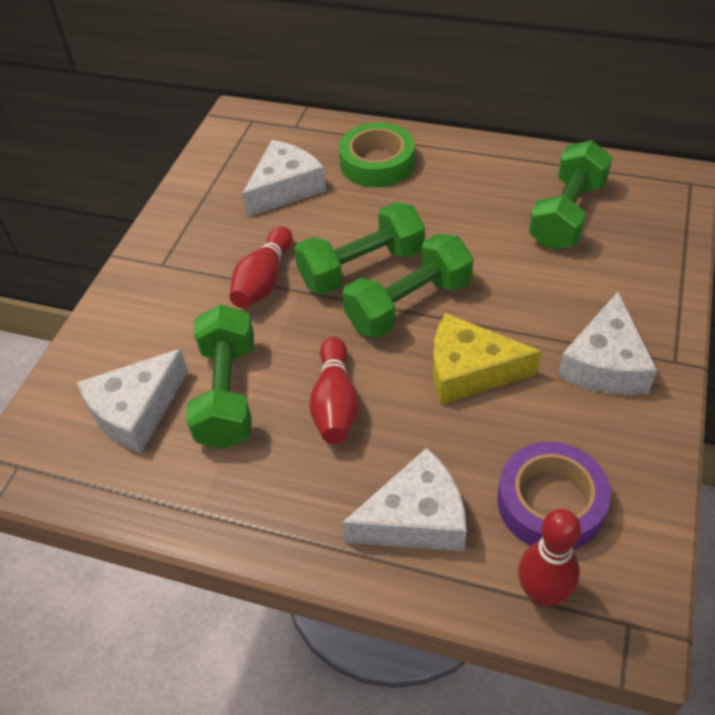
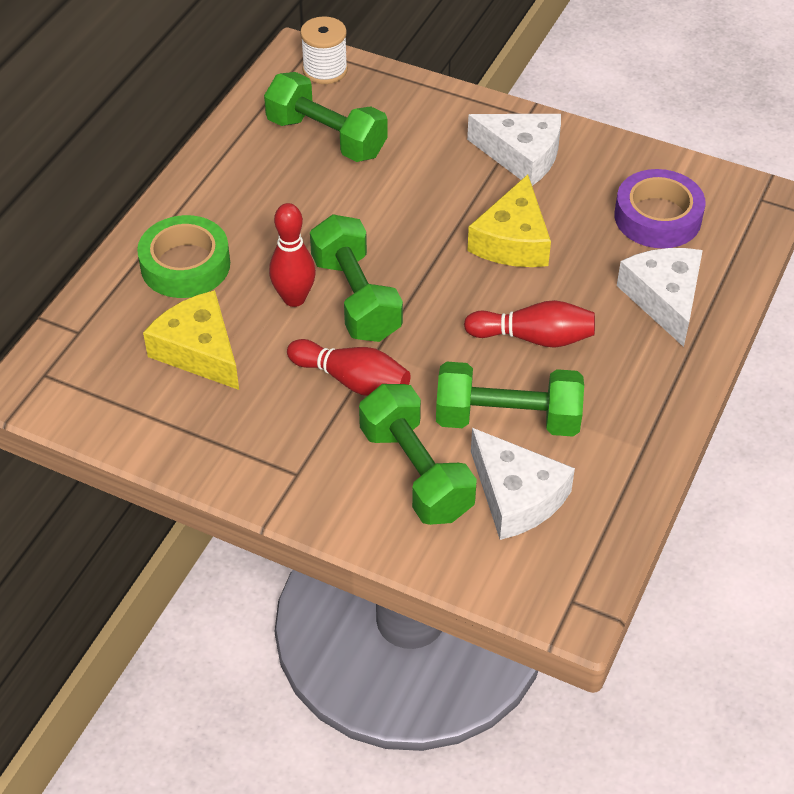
camera: 85 degrees left, 0 degrees up
(285, 188) = (199, 351): white cheese -> yellow cheese
(408, 304) = (419, 269): green dumbbell -> green dumbbell (416, 472)
(542, 593) = (735, 238): red bowling pin -> red bowling pin (294, 298)
(664, 198) = (325, 70): none -> white spool

